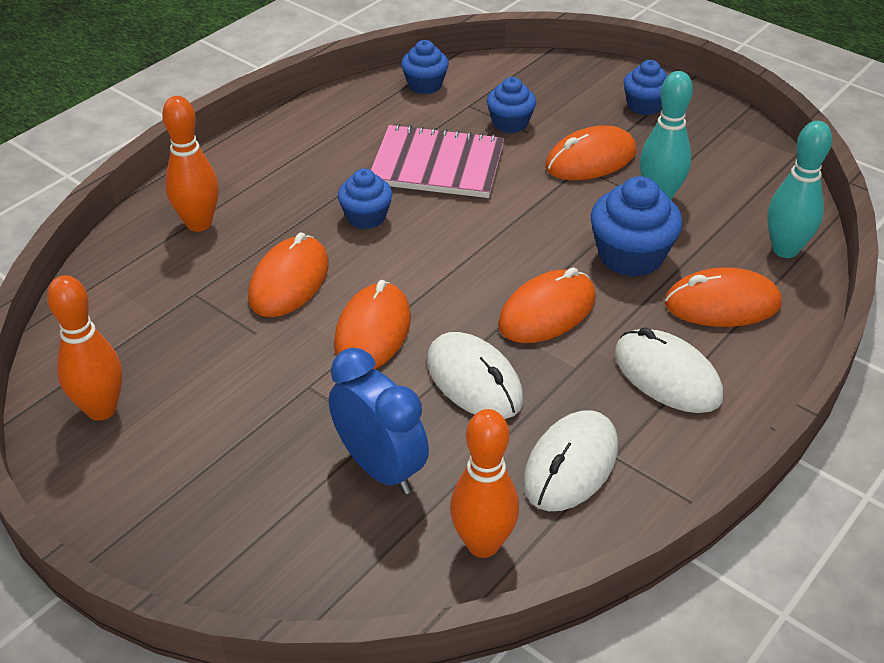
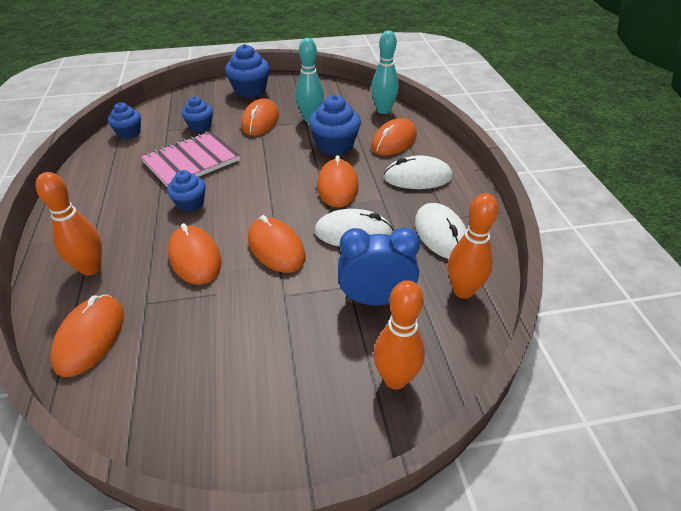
camera: 50 degrees left, 0 degrees up
(101, 409) = (183, 406): orange bowling pin -> orange bowling pin (395, 379)
(120, 290) = (90, 337): none -> orange mouse
(644, 105) = (250, 90): blue cupcake -> blue cupcake, size x1.59

